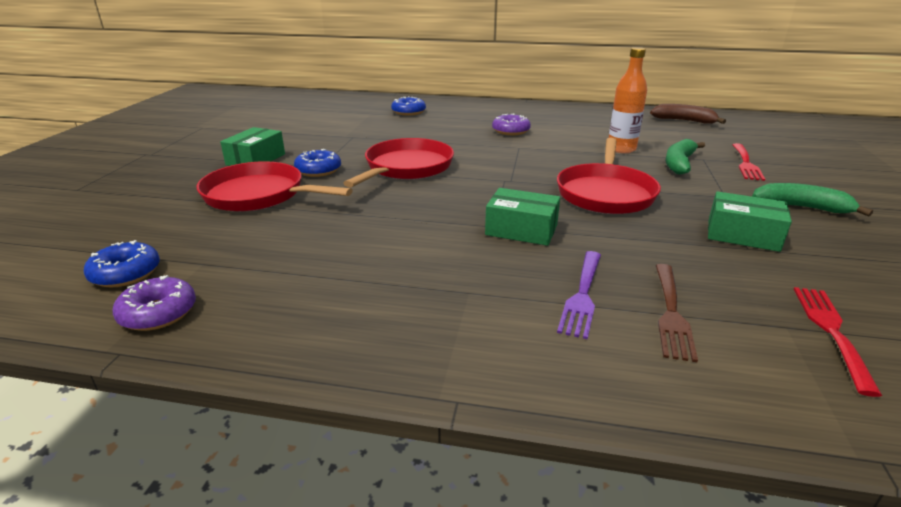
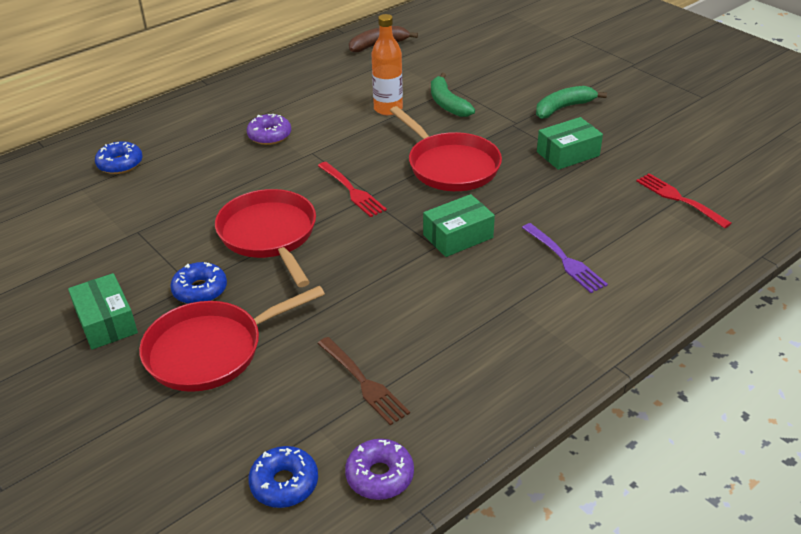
camera: 50 degrees left, 10 degrees up
(671, 313) = (614, 239): brown fork -> brown fork (363, 383)
(746, 163) = (484, 79): red fork -> red fork (352, 191)

